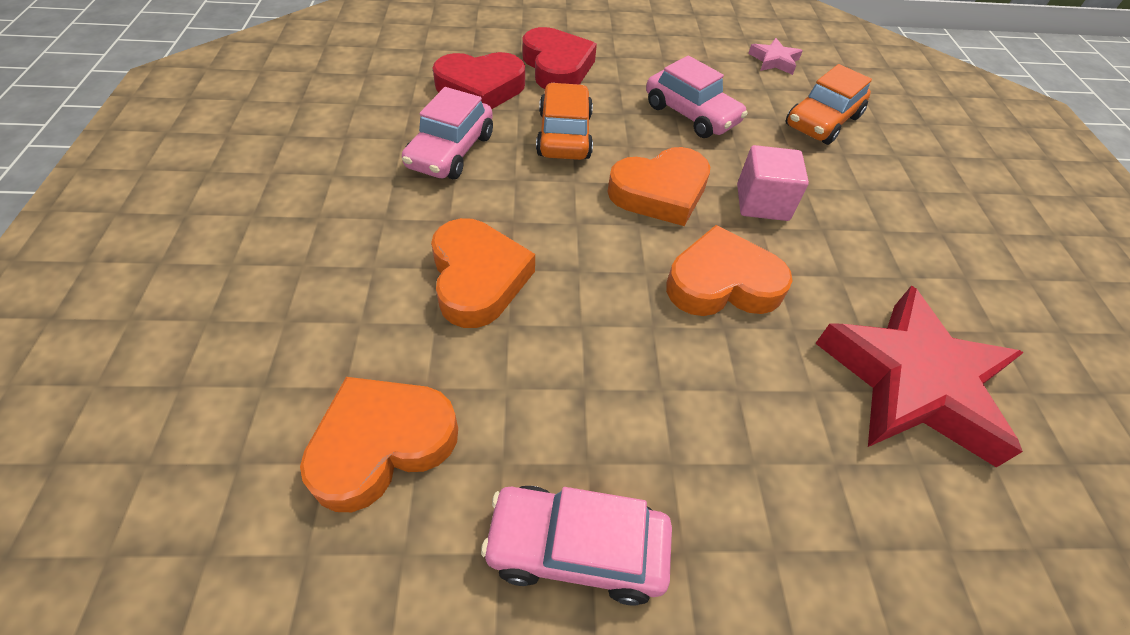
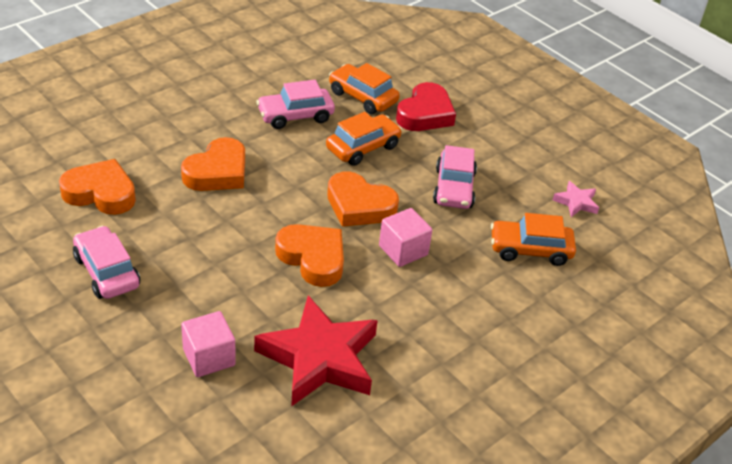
camera: 50 degrees right, 10 degrees down
(480, 88) = (362, 97): red heart -> orange car
(856, 513) = (209, 357): none -> pink cube

